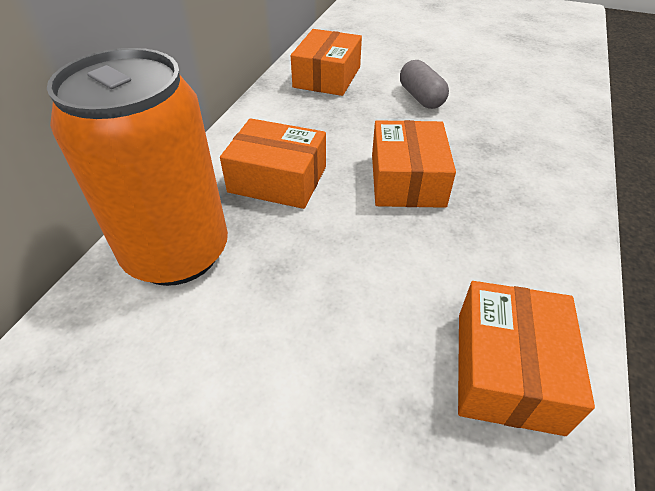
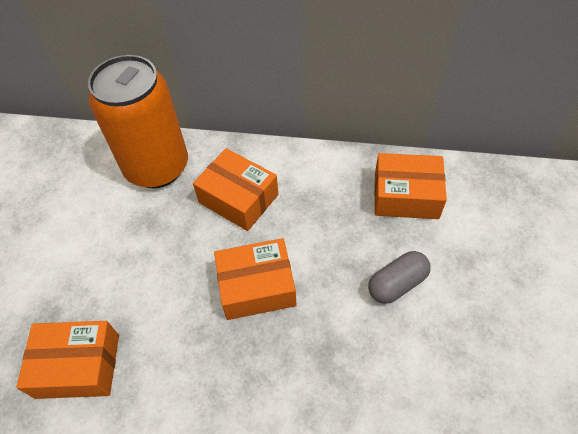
camera: 80 degrees right, 10 degrees up
(277, 179) = (238, 198): orange box -> orange box turned 60 degrees counterclockwise

